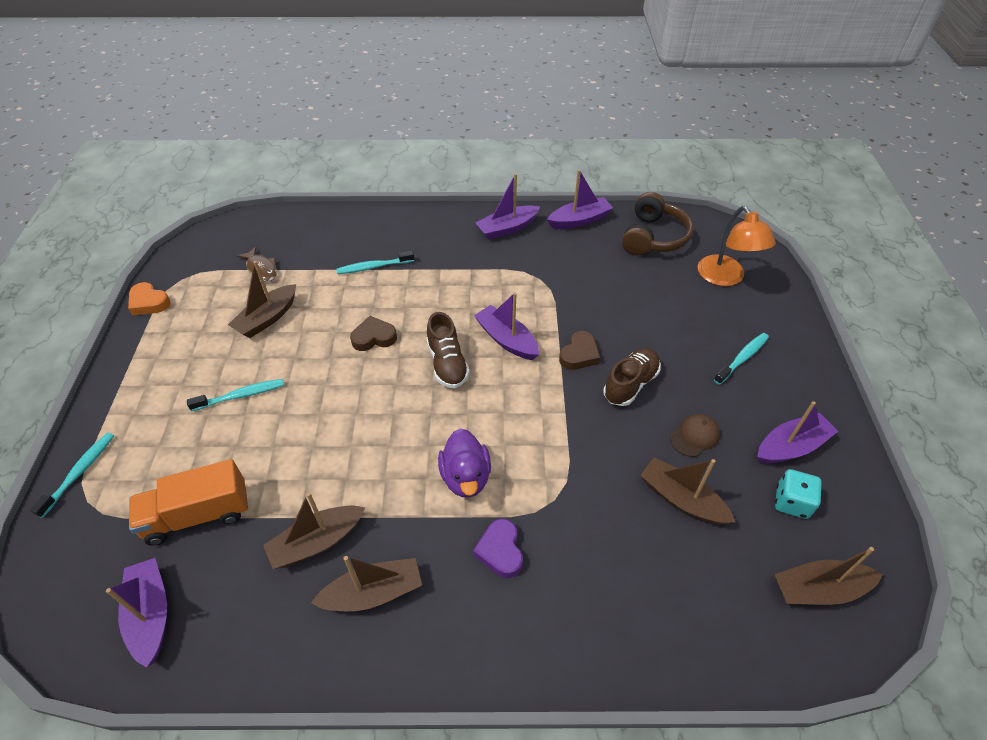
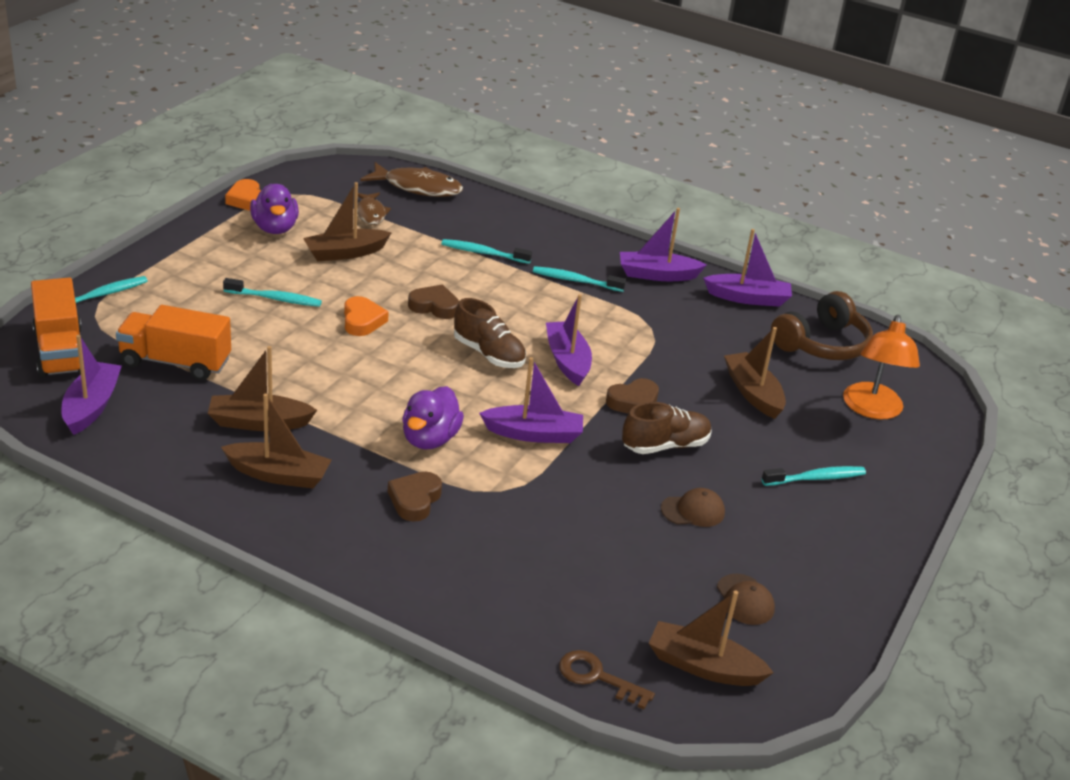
camera: 25 degrees right, 15 degrees down
(78, 563) = (60, 351): none -> orange truck
(192, 321) = (275, 228): none -> purple duck
(281, 227) = (418, 187): none -> brown fish
(328, 381) = (362, 321): none -> orange heart
(447, 364) = (489, 354): brown shoe -> brown shoe turned 60 degrees counterclockwise
(457, 261) = (575, 281): none -> turquoise toothbrush
(500, 551) = (415, 500): purple heart -> brown heart
(681, 499) = (628, 546): brown boat -> brown boat (753, 393)
(764, 654) = (597, 677): none -> brown key
(791, 446) = (792, 563): purple boat -> purple boat (534, 434)
(791, 502) = (745, 600): turquoise dice -> brown cap

